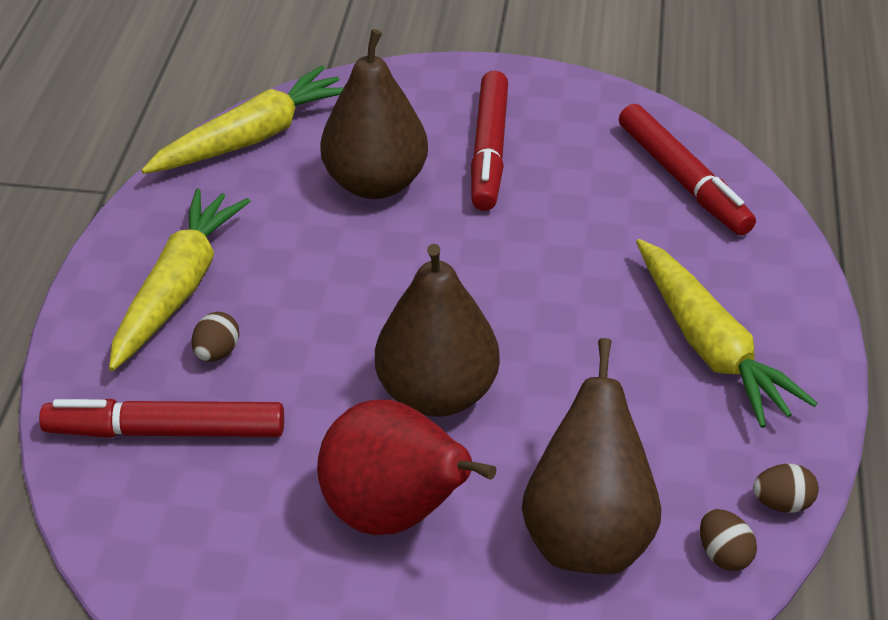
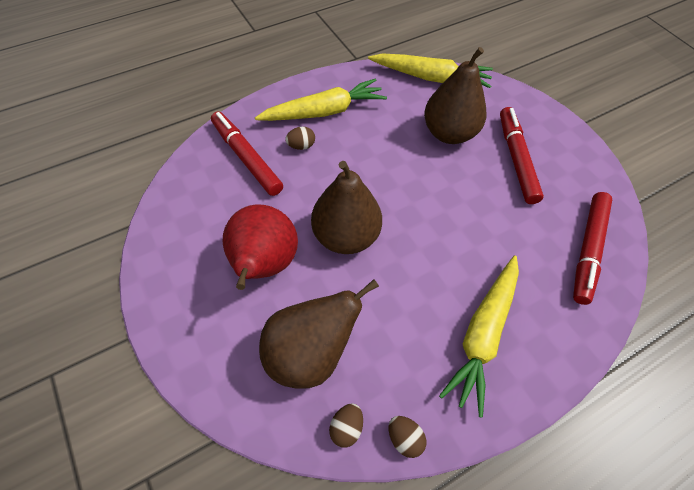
camera: 50 degrees right, 15 degrees up
(489, 150) = (516, 159): red marker -> red marker turned 120 degrees clockwise

